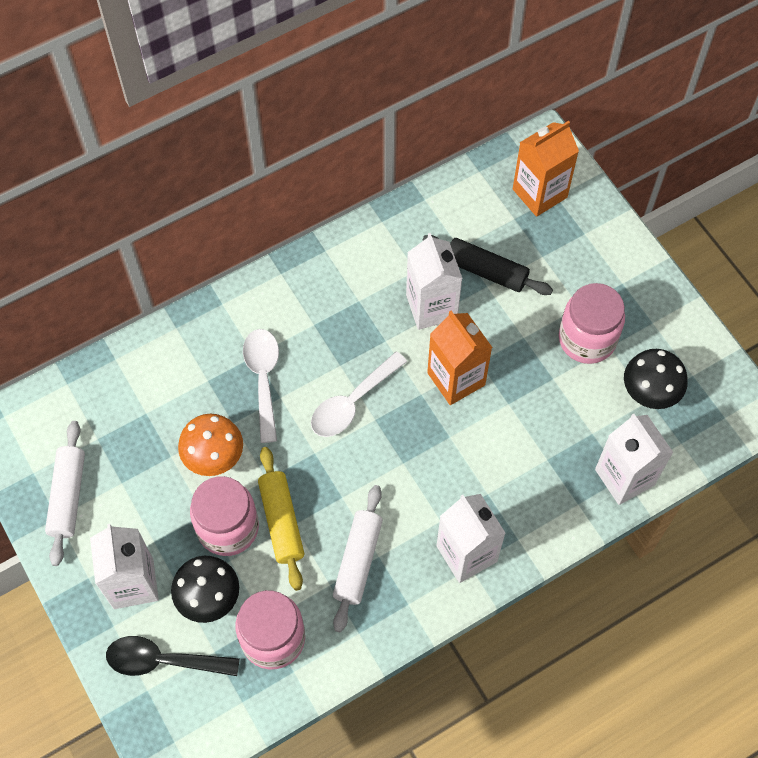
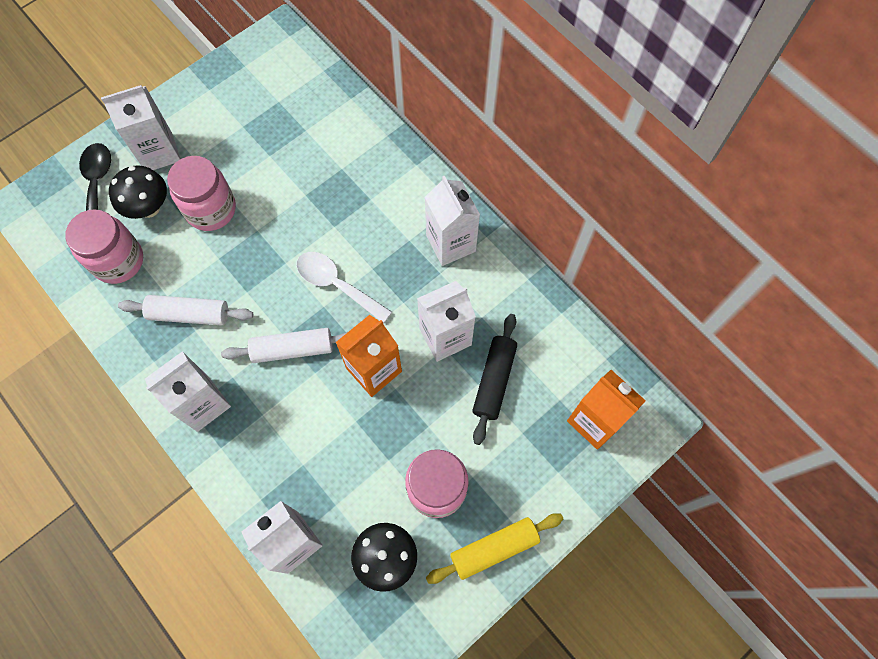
camera: 80 degrees right, 5 degrees up
(68, 496) = (227, 92): white rolling pin -> white rolling pin (292, 349)
(214, 458) = (271, 187): orange mushroom -> none
(263, 379) = (349, 210): white spoon -> none
(281, 521) = (220, 248): yellow rolling pin -> yellow rolling pin (494, 548)
(326, 285) = (450, 243): none -> white carton

